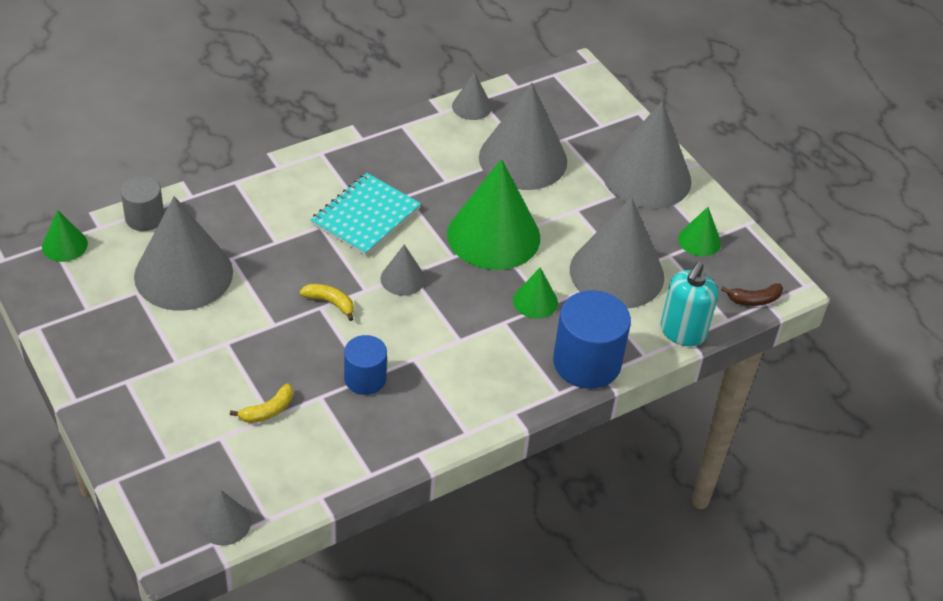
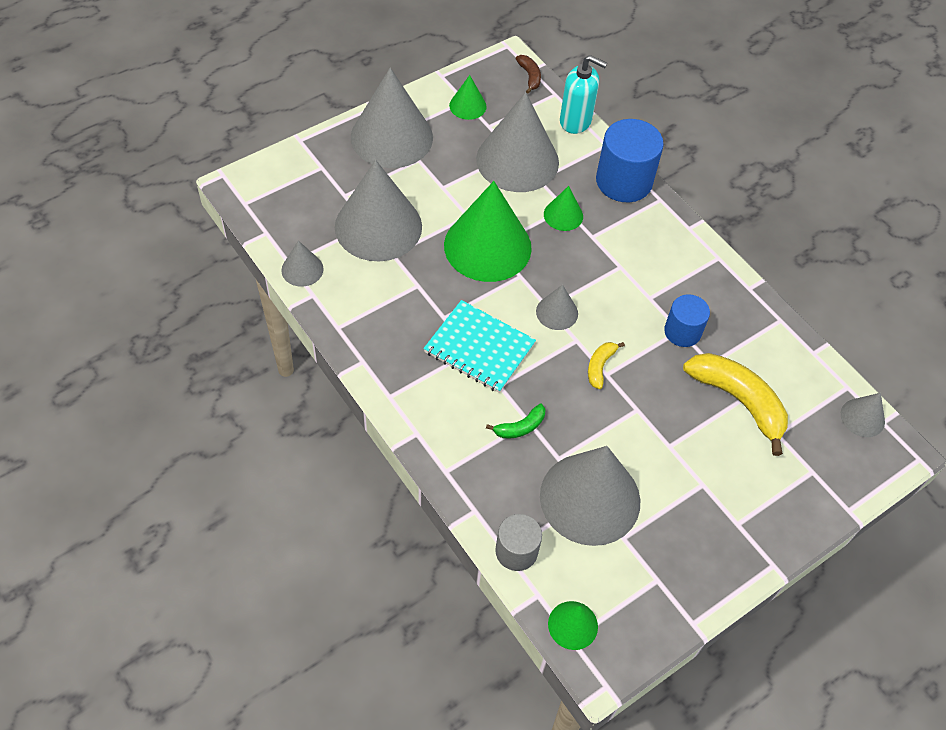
camera: 95 degrees left, 10 degrees up
(268, 411) = (738, 401): yellow banana -> yellow banana, size x2.09
(270, 235) = (520, 427): none -> green banana

